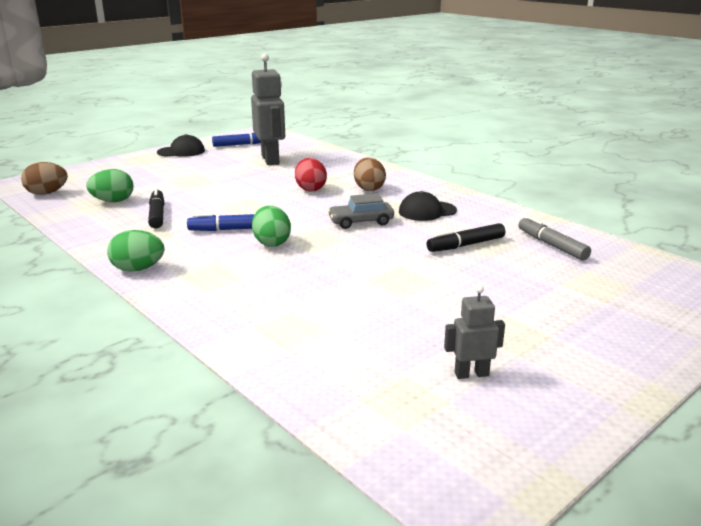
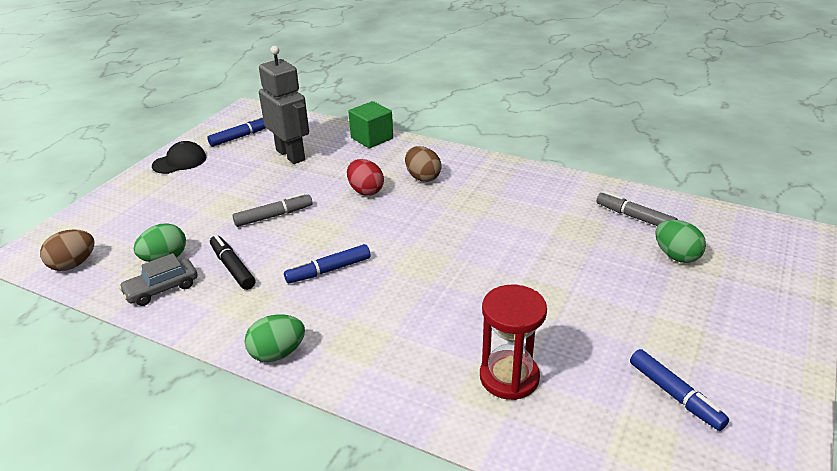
camera: 20 degrees left, 10 degrees up
(220, 191) = (273, 216): none -> grey marker
(271, 243) = (385, 279): green egg -> green egg (676, 256)
(317, 325) = (509, 377): none -> red hourglass
(348, 160) = (372, 138): none -> green cube
(361, 222) = (449, 228): grey car -> grey car (162, 289)
(427, 211) = (499, 197): black cap -> none
(466, 245) = (564, 235): black marker -> none
(471, 374) = (675, 395): grey robot -> blue marker

